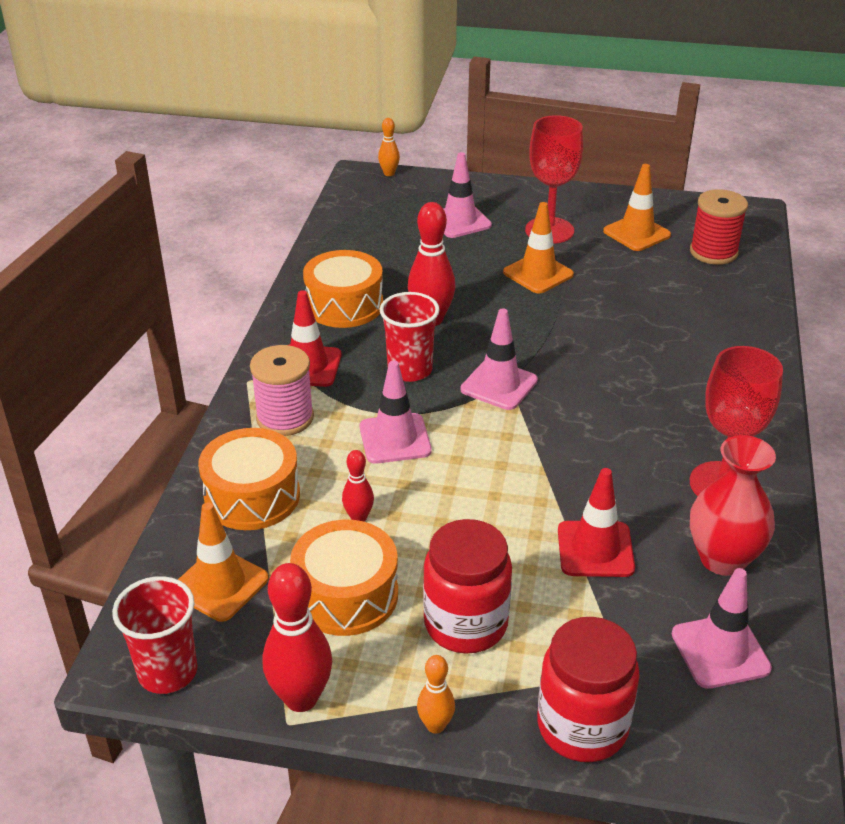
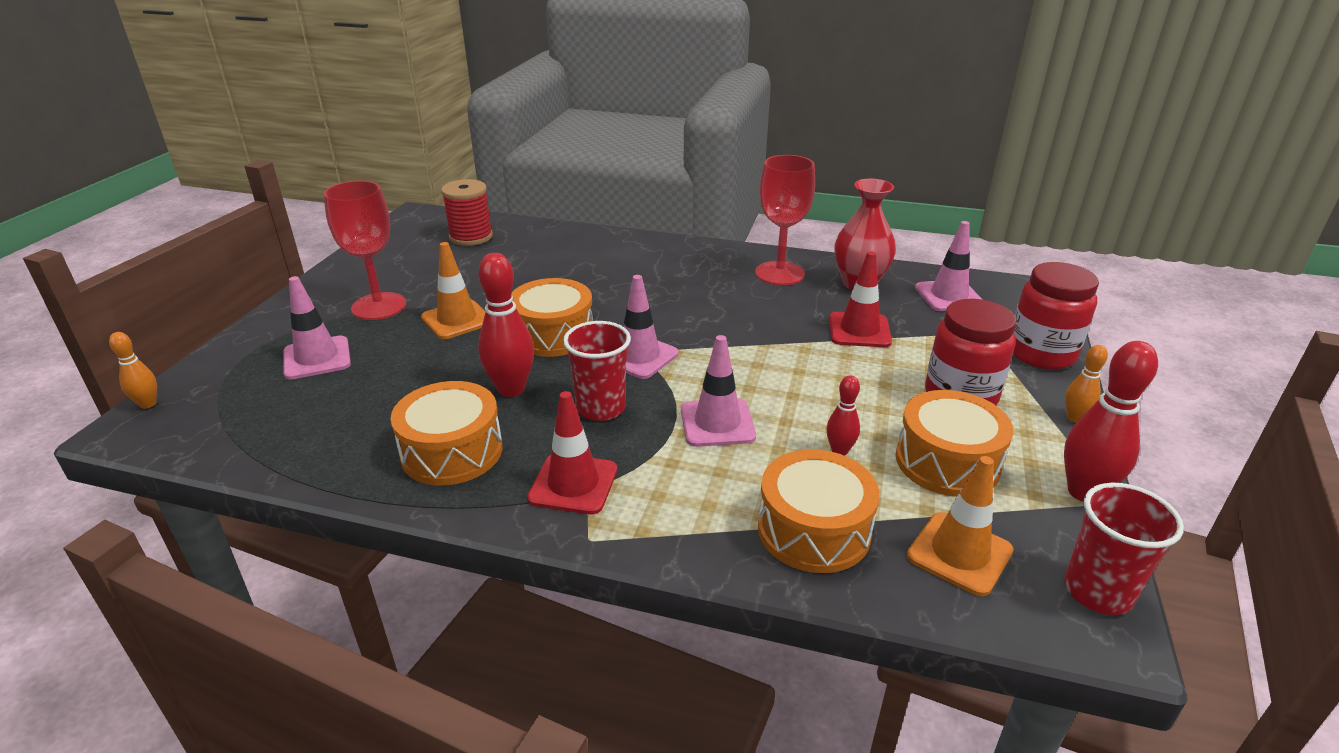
camera: 85 degrees left, 5 degrees down
(285, 418) = (672, 504): pink spool -> none
(526, 330) = (553, 334): none -> orange drum
(636, 233) = (417, 264): orange traffic cone -> none

